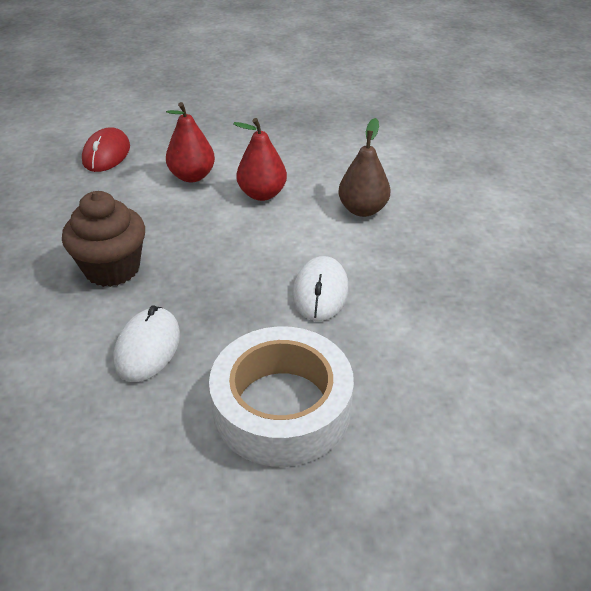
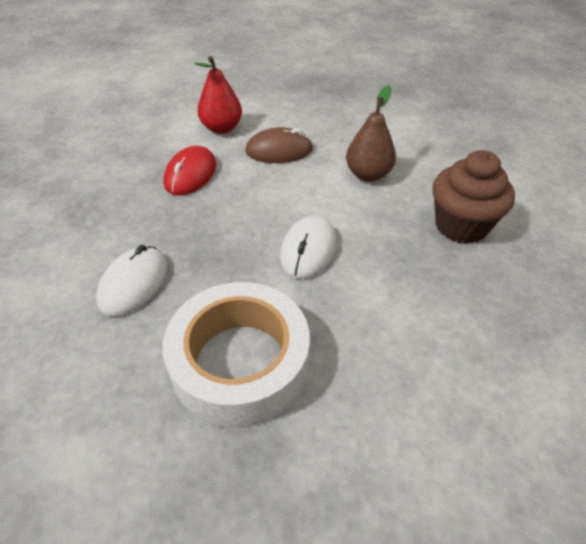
camera: 10 degrees right, 5 degrees up
(106, 154) = (154, 102): red mouse -> red mouse (190, 174)
(112, 269) = (126, 204): brown cupcake -> brown cupcake (461, 226)
(262, 194) = (279, 150): red pear -> brown mouse

